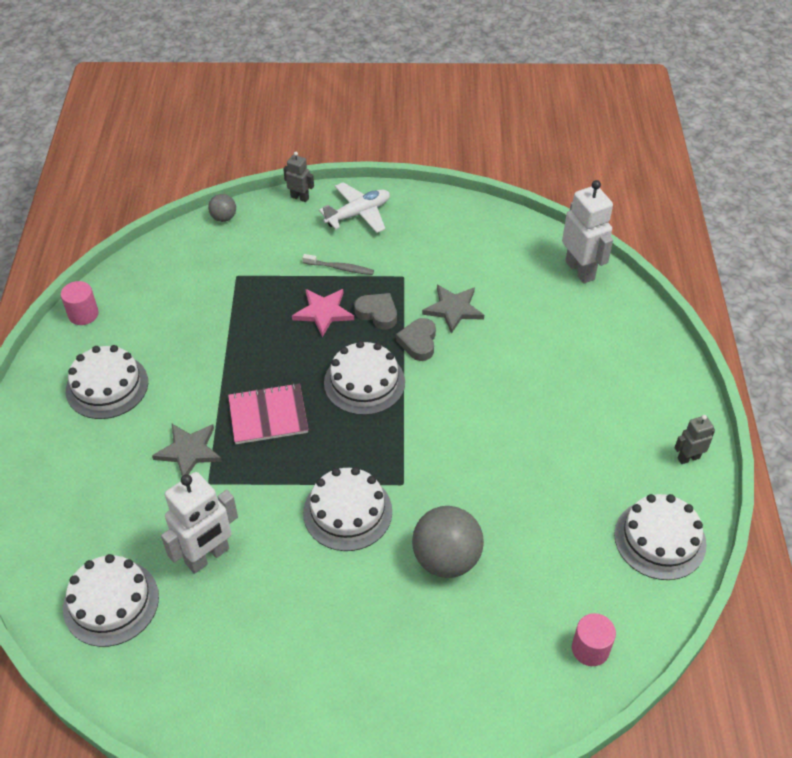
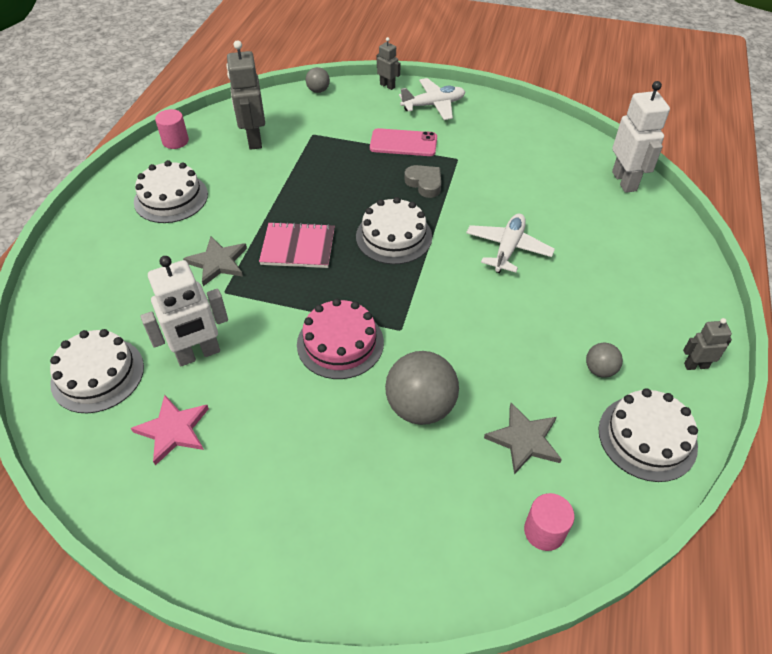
camera: 15 degrees right, 0 degrees up
(173, 295) = (254, 139): none -> grey robot
(323, 312) = (376, 174): pink star -> pink star (173, 430)
(340, 268) = (403, 143): grey toothbrush -> pink phone
(347, 512) = (340, 343): white cake -> pink cake
(418, 342) = (454, 213): grey heart -> none
(453, 309) = (495, 192): grey star -> grey star (524, 440)
(484, 372) = (508, 248): none -> white plane
(603, 482) = (600, 370): none -> grey ball

